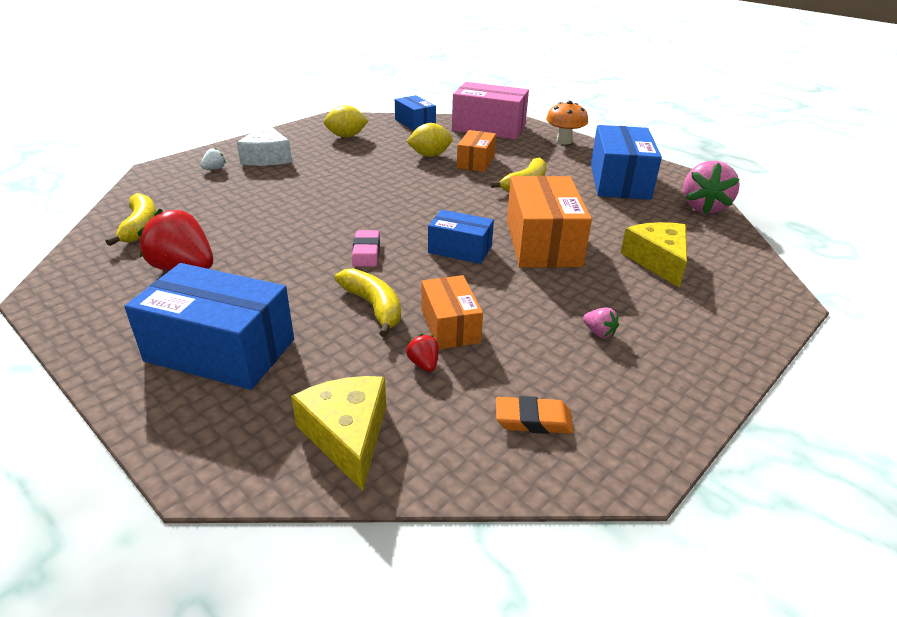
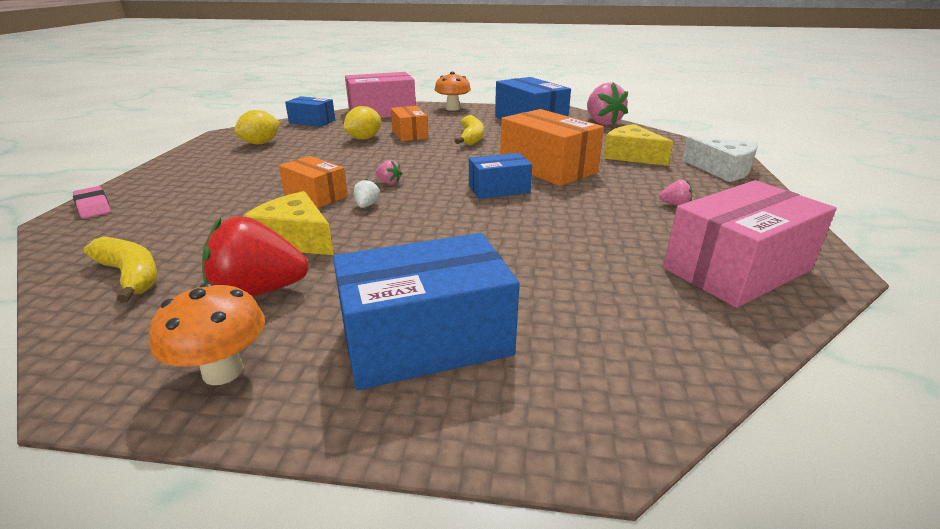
camera: 35 degrees left, 5 degrees down
(104, 313) = (223, 371): none -> orange mushroom
(214, 169) = (147, 200): white strawberry -> white strawberry (367, 205)
(267, 157) = (198, 176): white cheese -> white cheese (722, 170)
(347, 435) = (652, 344): yellow cheese -> yellow cheese (295, 239)
(366, 252) = (428, 215): pink eraser -> pink eraser (93, 206)
(374, 307) = (504, 248): yellow banana -> none
(383, 209) = (389, 182): none -> pink strawberry
(424, 364) = (611, 269): red strawberry -> none
(450, 326) = (582, 237): orange box -> orange box (316, 195)
(533, 420) = (737, 269): orange eraser -> pink box

